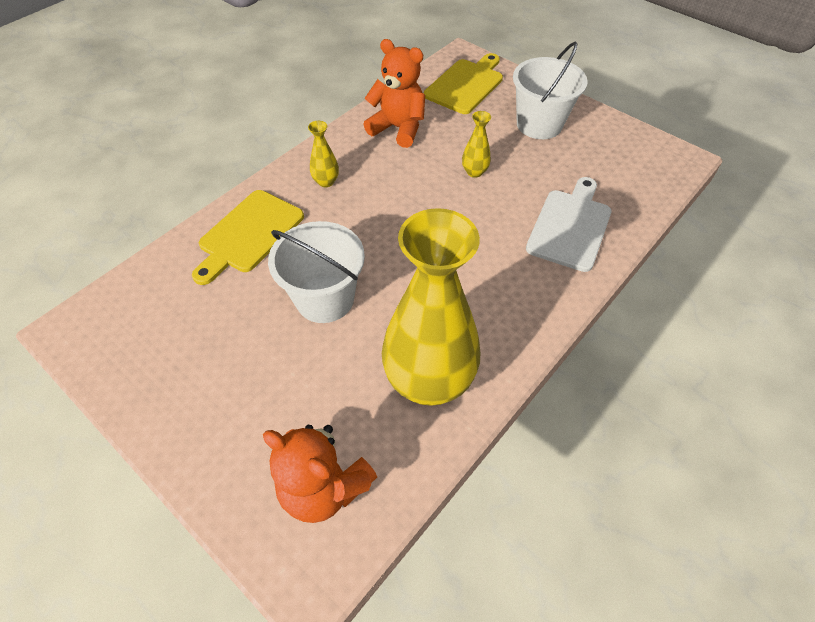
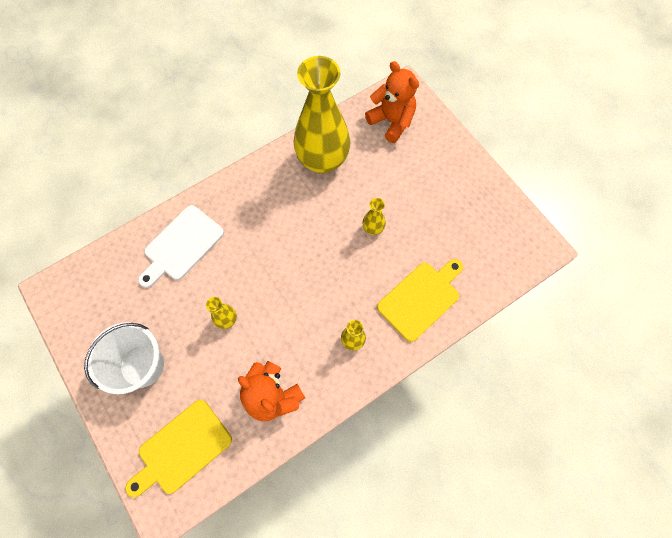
camera: 165 degrees left, 15 degrees up
(325, 298) = (373, 228): white bucket -> yellow vase

